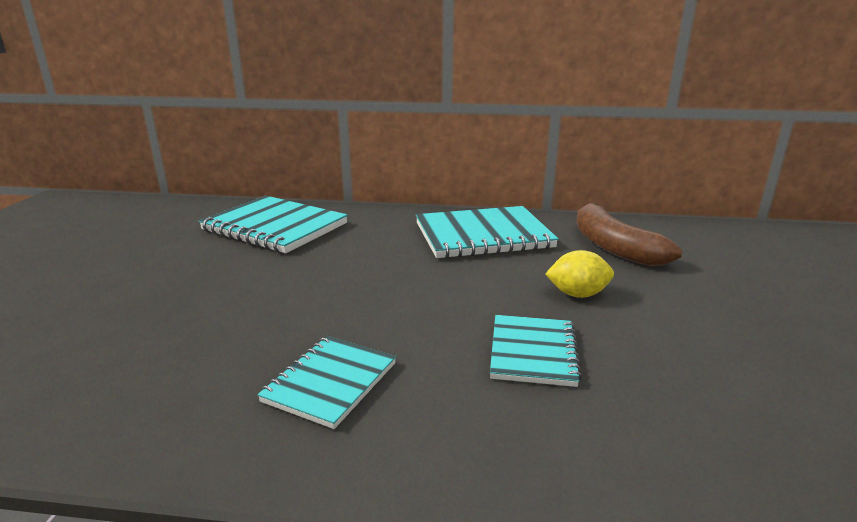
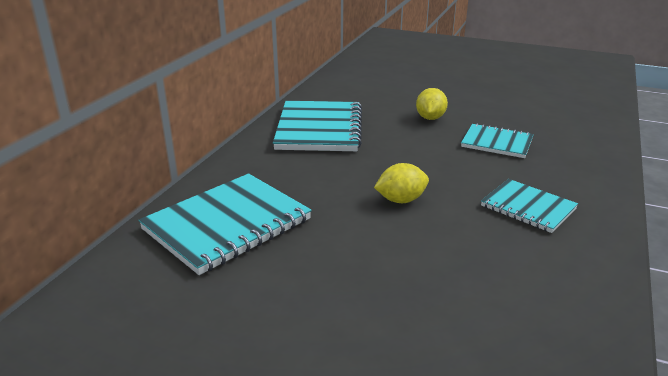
camera: 75 degrees left, 5 degrees up
(331, 293) = (401, 200): none -> yellow lemon
(613, 246) = (364, 94): brown banana -> none

